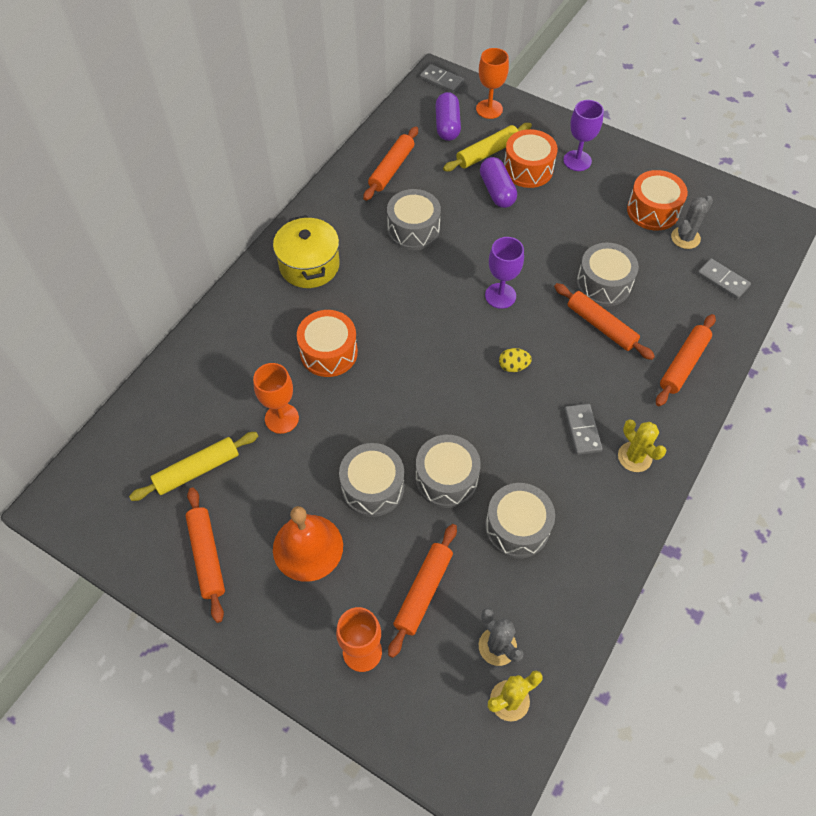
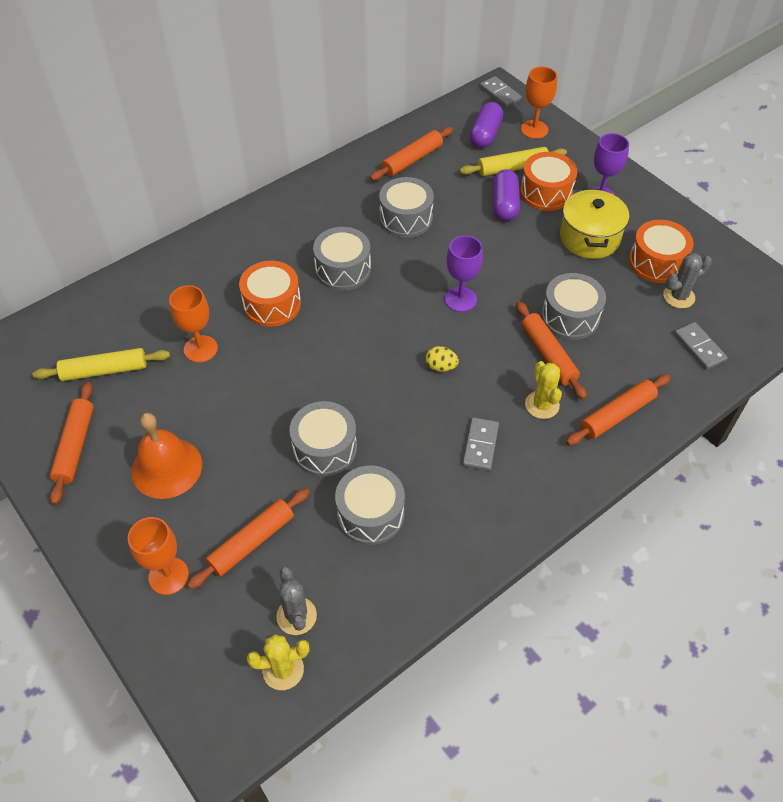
camera: 20 degrees right, 5 degrees down
(309, 265) = (293, 224): yellow pot -> yellow pot (589, 238)
(373, 487) = (252, 434): grey drum -> grey drum (343, 269)
(634, 457) = (521, 486): yellow cactus -> yellow cactus (542, 405)

